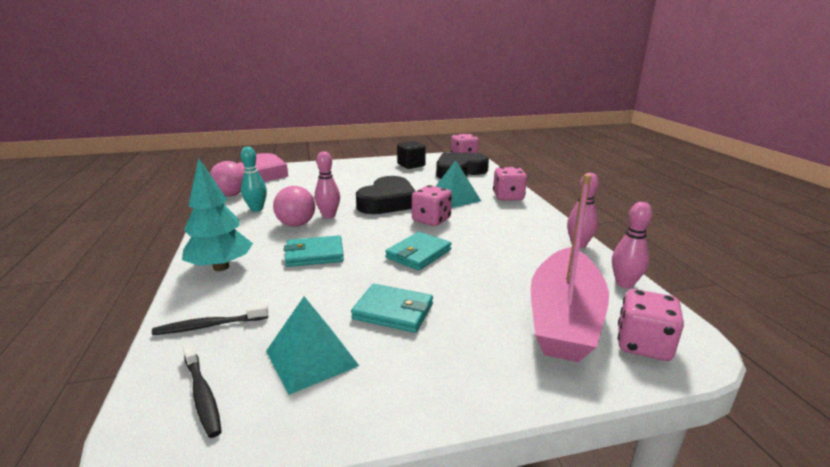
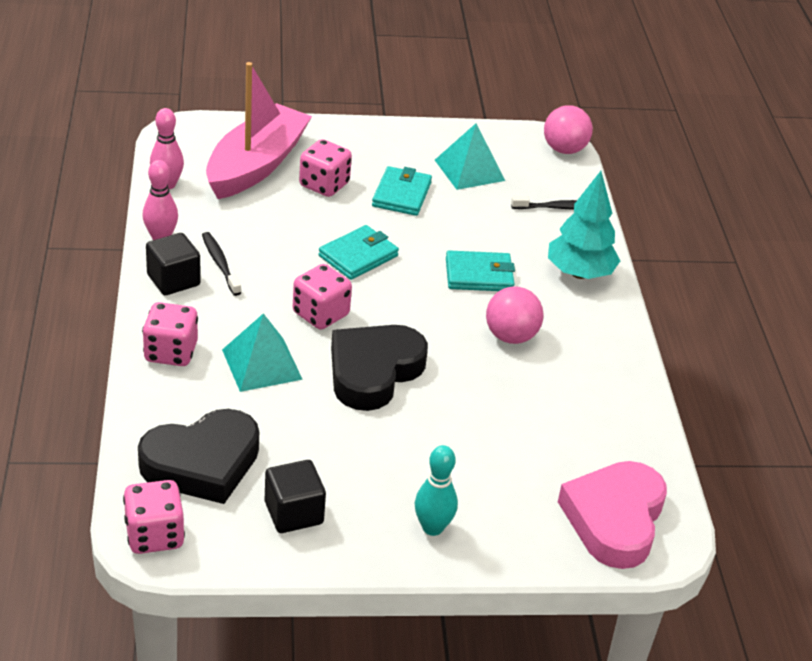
camera: 175 degrees left, 15 degrees up
(202, 394) = (539, 160): black toothbrush -> black toothbrush (220, 264)
(231, 195) = (640, 440): pink ball -> pink ball (564, 150)
(256, 209) = (580, 386): turquoise bowling pin -> turquoise bowling pin (432, 527)
(329, 215) = (467, 350): pink bowling pin -> none
(393, 311) = (401, 194): turquoise wallet -> turquoise wallet turned 75 degrees clockwise
(541, 224) = (173, 280): none -> black cube
(643, 345) = (214, 138): pink dice -> pink dice (324, 185)

